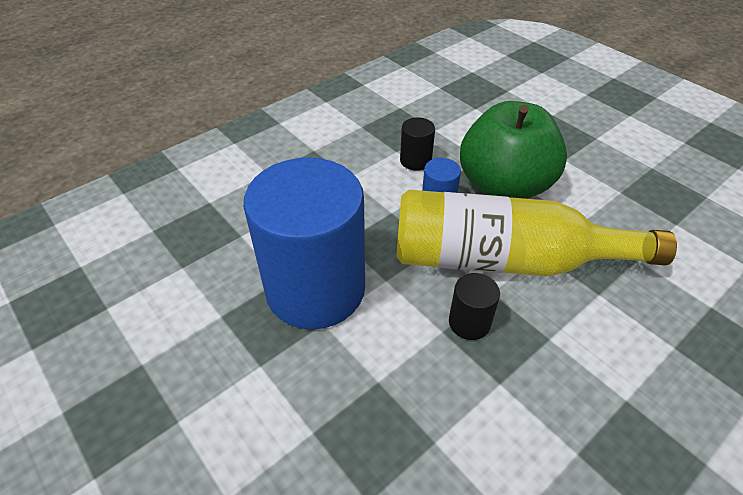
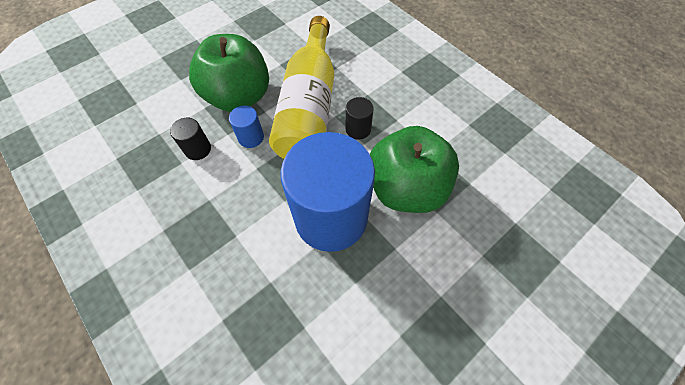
camera: 90 degrees left, 15 degrees up
(358, 386) = (406, 188): none -> green apple

